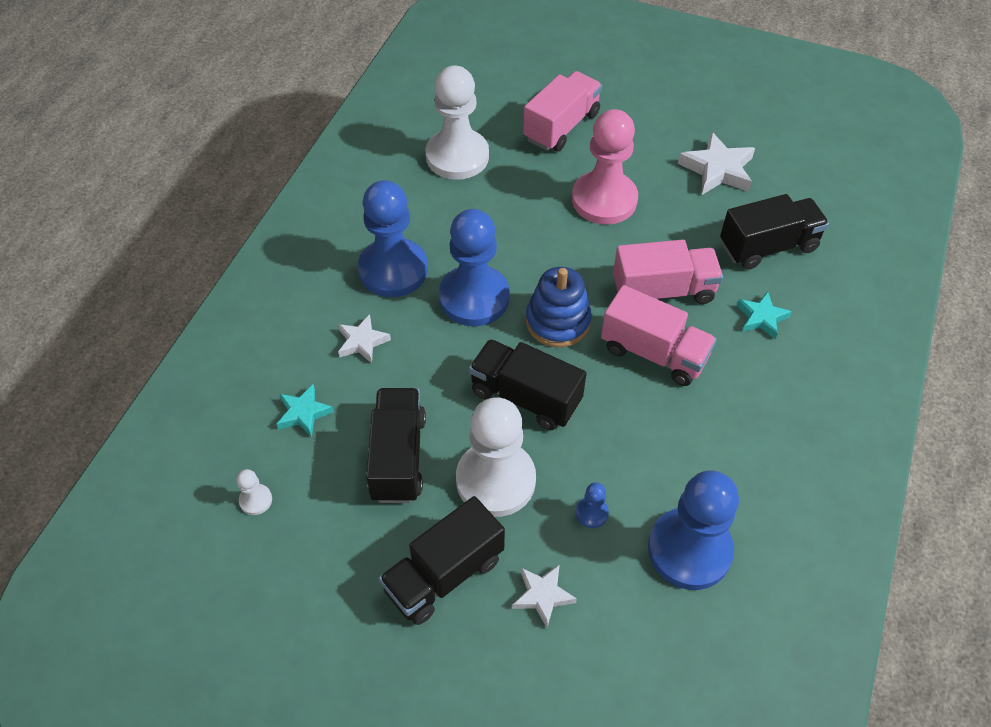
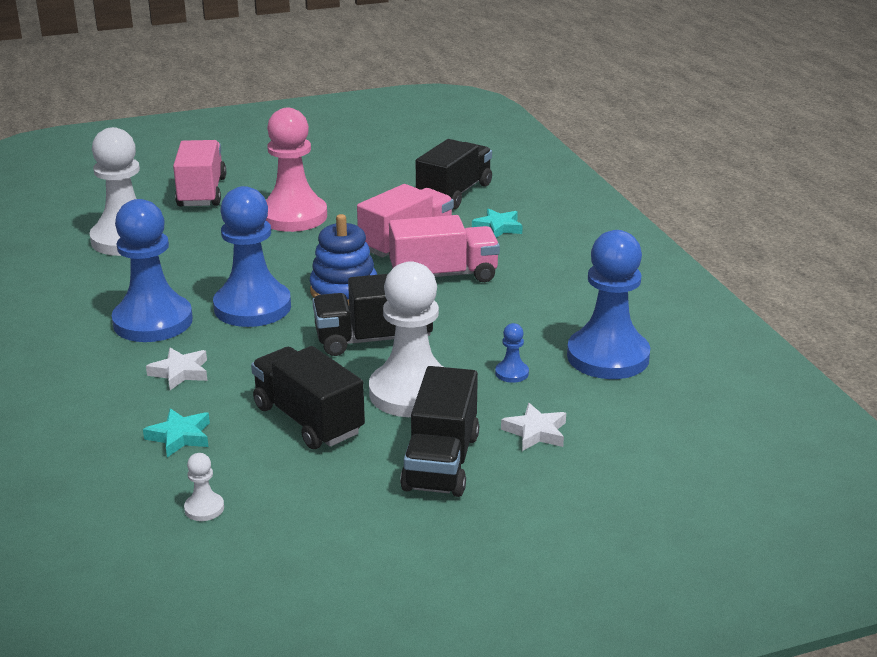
camera: 40 degrees left, 25 degrees down
(717, 169) = (364, 171): white star -> none

